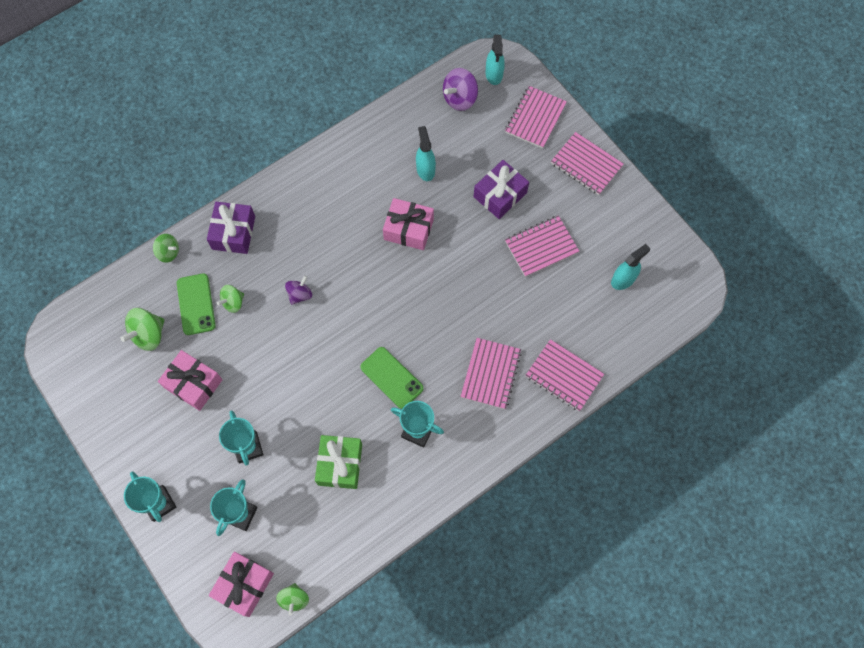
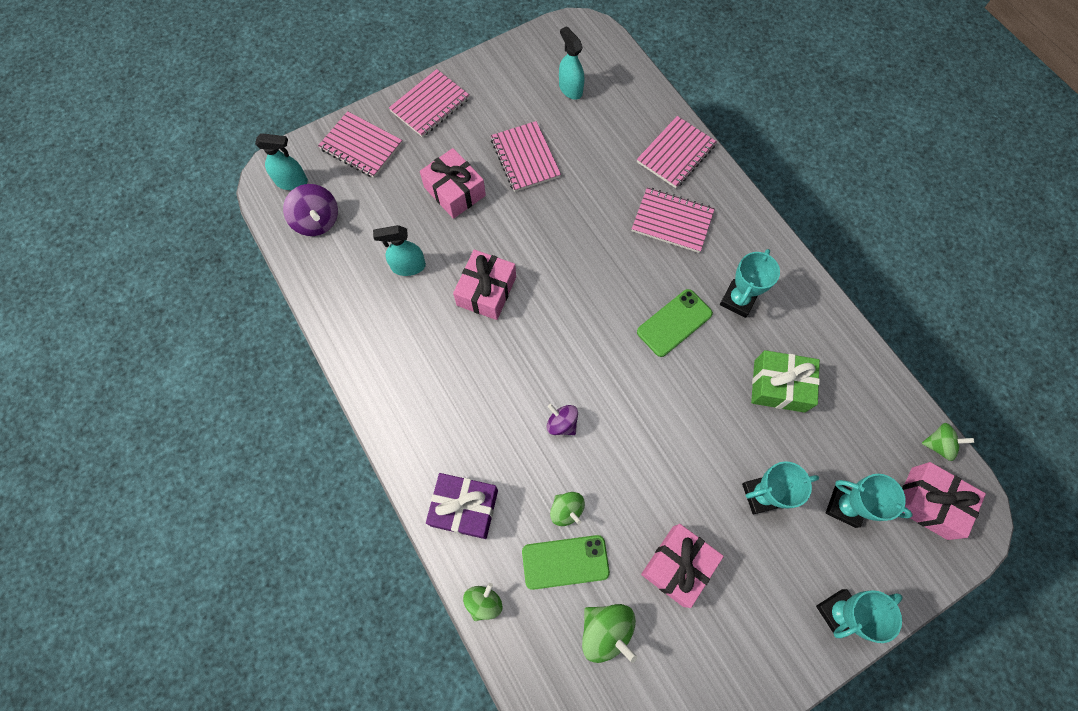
camera: 85 degrees left, 0 degrees up
(500, 195) = (454, 191): purple gift -> pink gift

